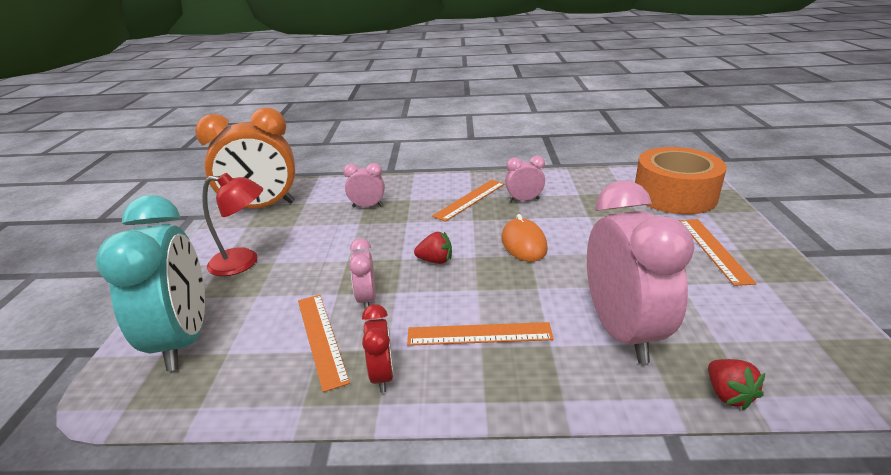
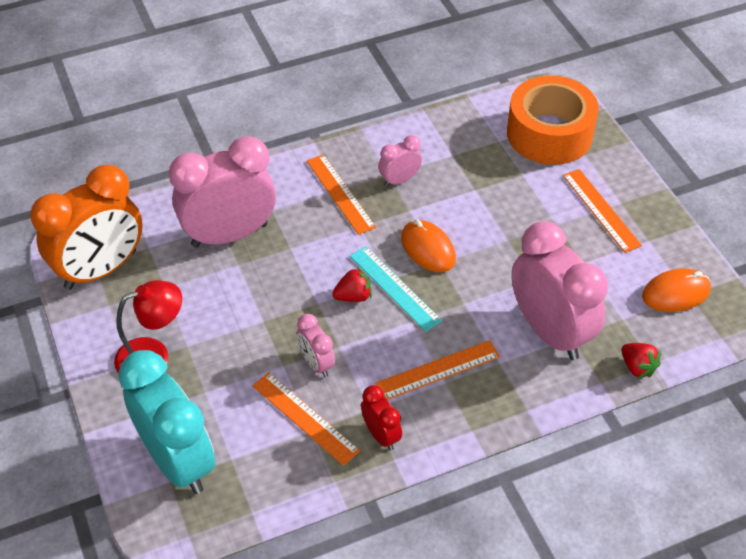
camera: 25 degrees left, 20 degrees up
(367, 206) = (229, 235): pink clock -> pink clock, size x2.16
(470, 199) = (340, 193): orange ruler -> orange ruler turned 45 degrees counterclockwise
(476, 263) = (395, 288): none -> turquoise ruler
(795, 333) = (675, 293): none -> orange mouse

